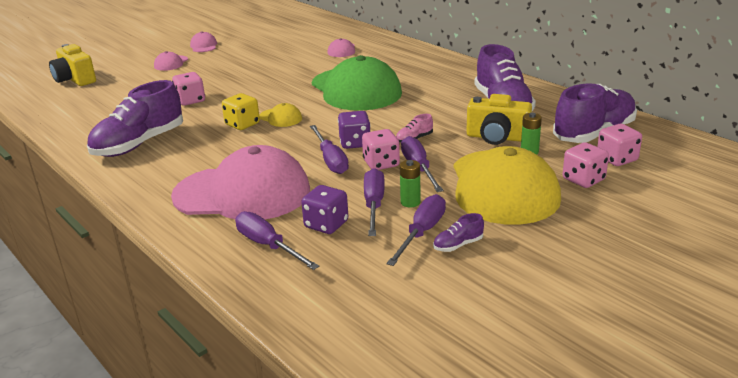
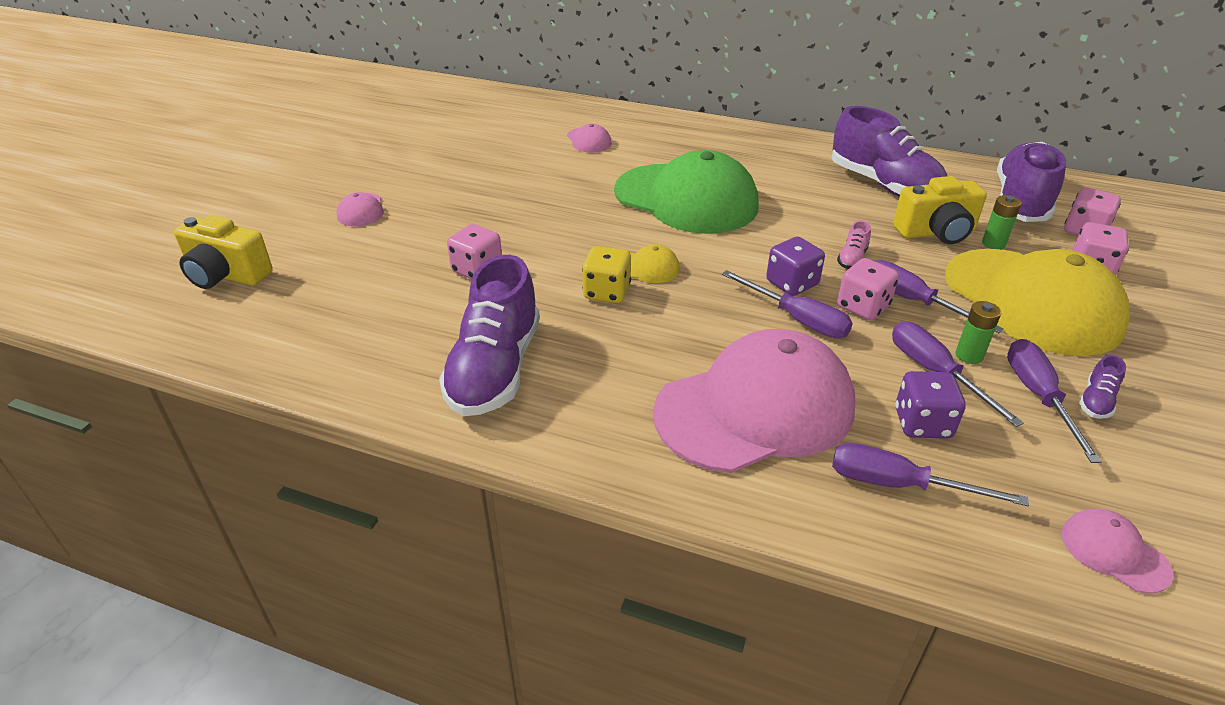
camera: 30 degrees left, 10 degrees up
(204, 46) = (376, 169): pink cap -> pink cap (1114, 552)

